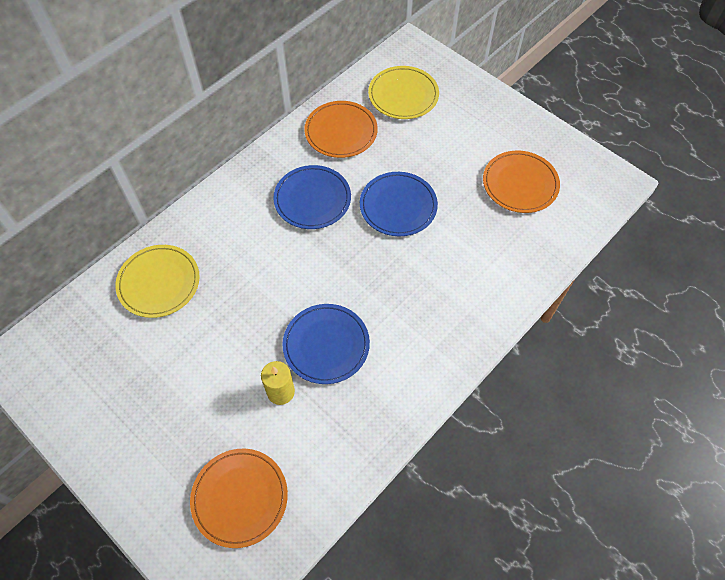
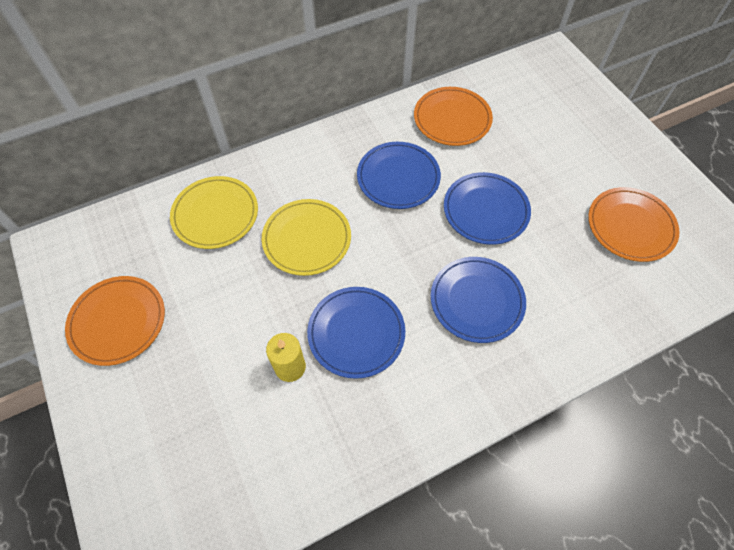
camera: 20 degrees right, 0 degrees up
(240, 498) = (203, 468): orange plate -> orange plate (118, 321)
(403, 95) = (530, 100): yellow plate -> yellow plate (307, 239)
(416, 285) = (477, 301): none -> blue plate

